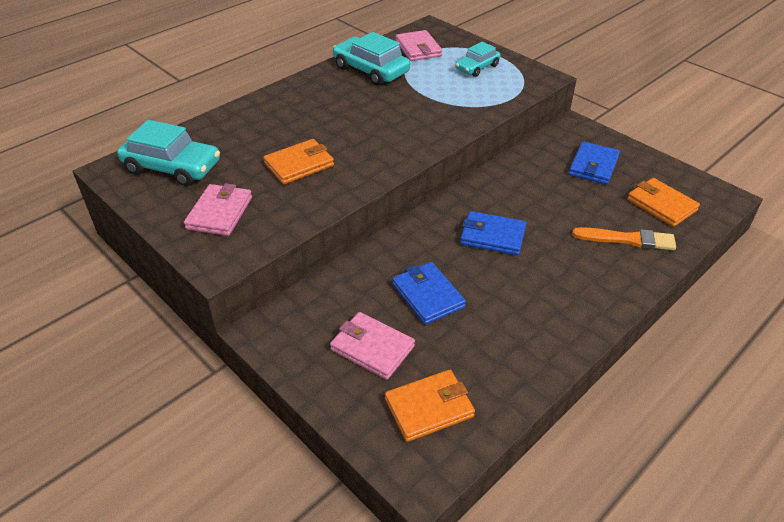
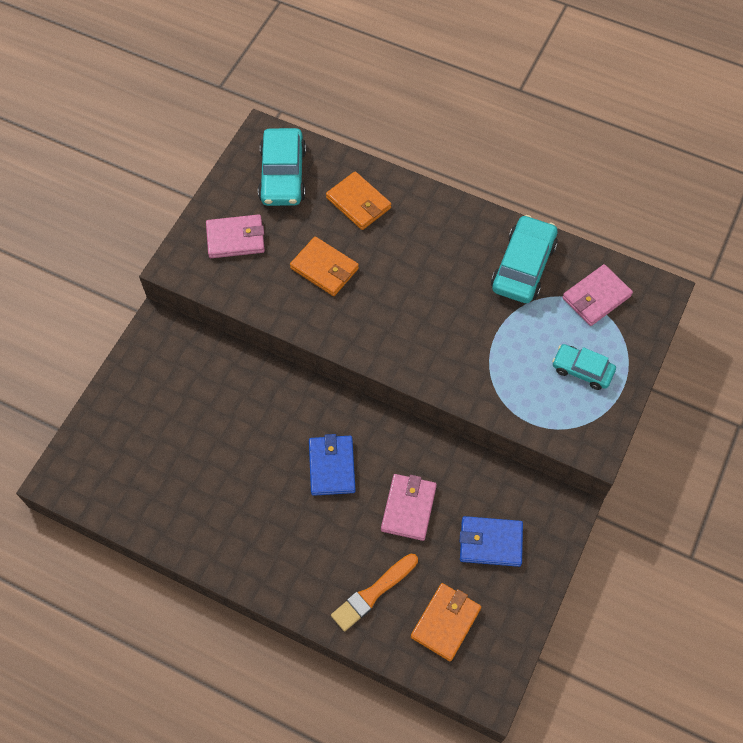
camera: 70 degrees right, 20 degrees up
(372, 348) = (163, 410): pink wallet -> pink wallet (408, 508)
(428, 296) = (234, 433): blue wallet -> none
(429, 408) = (116, 468): orange wallet -> orange wallet (358, 203)
(627, 239) = (373, 593): orange brush -> orange brush turned 60 degrees clockwise

